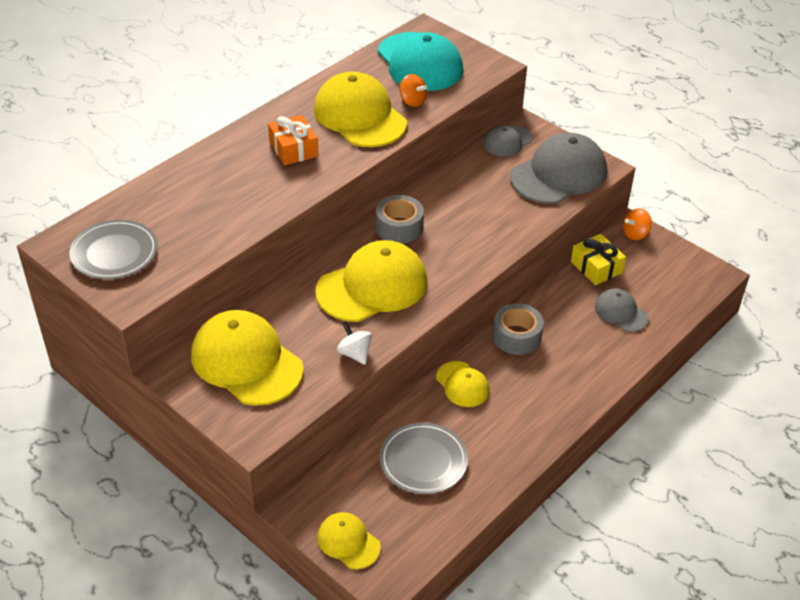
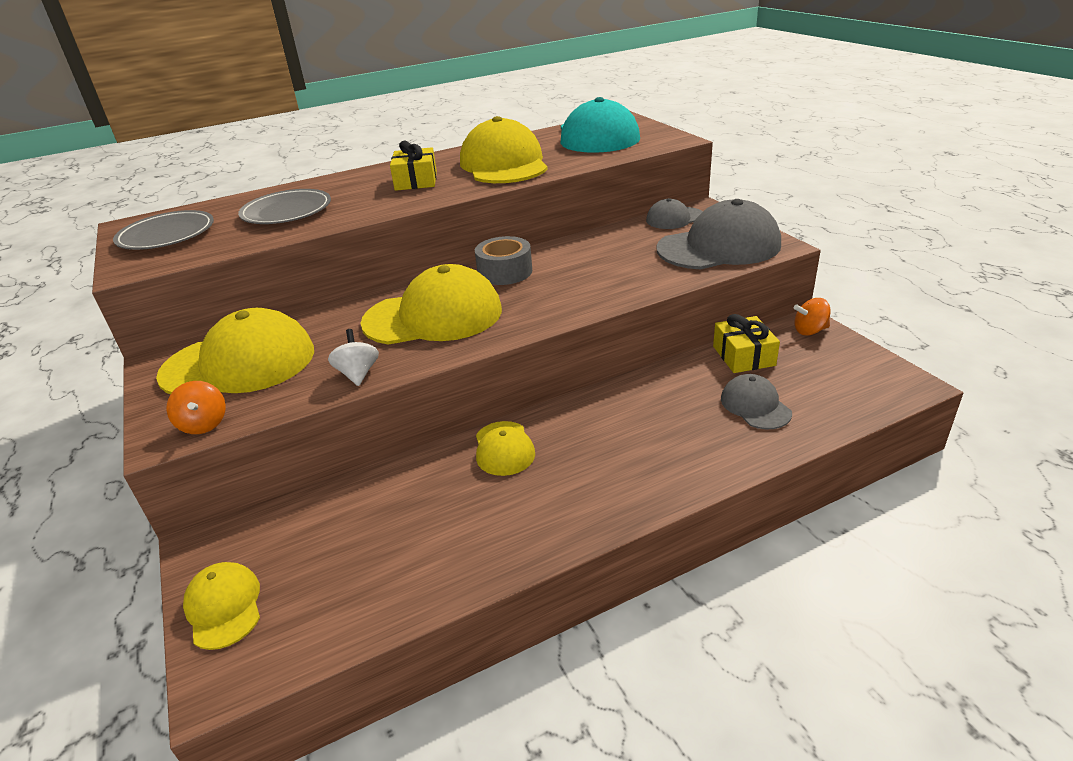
camera: 25 degrees right, 10 degrees down
(246, 362) = (239, 363): yellow cap -> yellow cap turned 105 degrees clockwise
(293, 149) = (416, 181): orange gift -> yellow gift
(412, 101) = (567, 158): orange spinning top -> orange spinning top (204, 424)
(423, 461) = (394, 526): grey plate -> grey plate (287, 211)
(516, 336) = (603, 410): grey tape -> none

